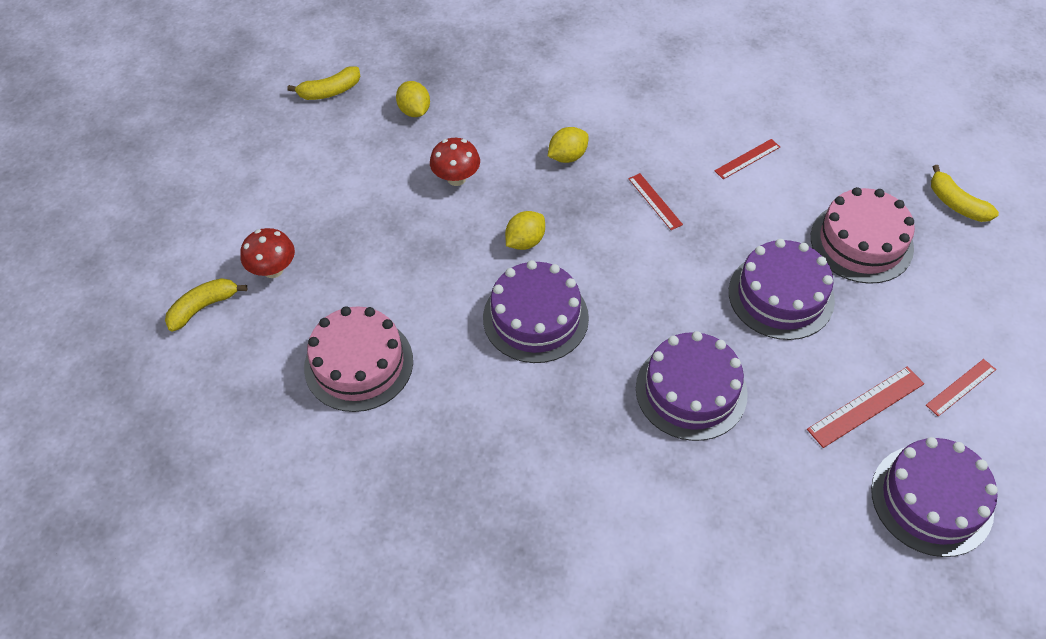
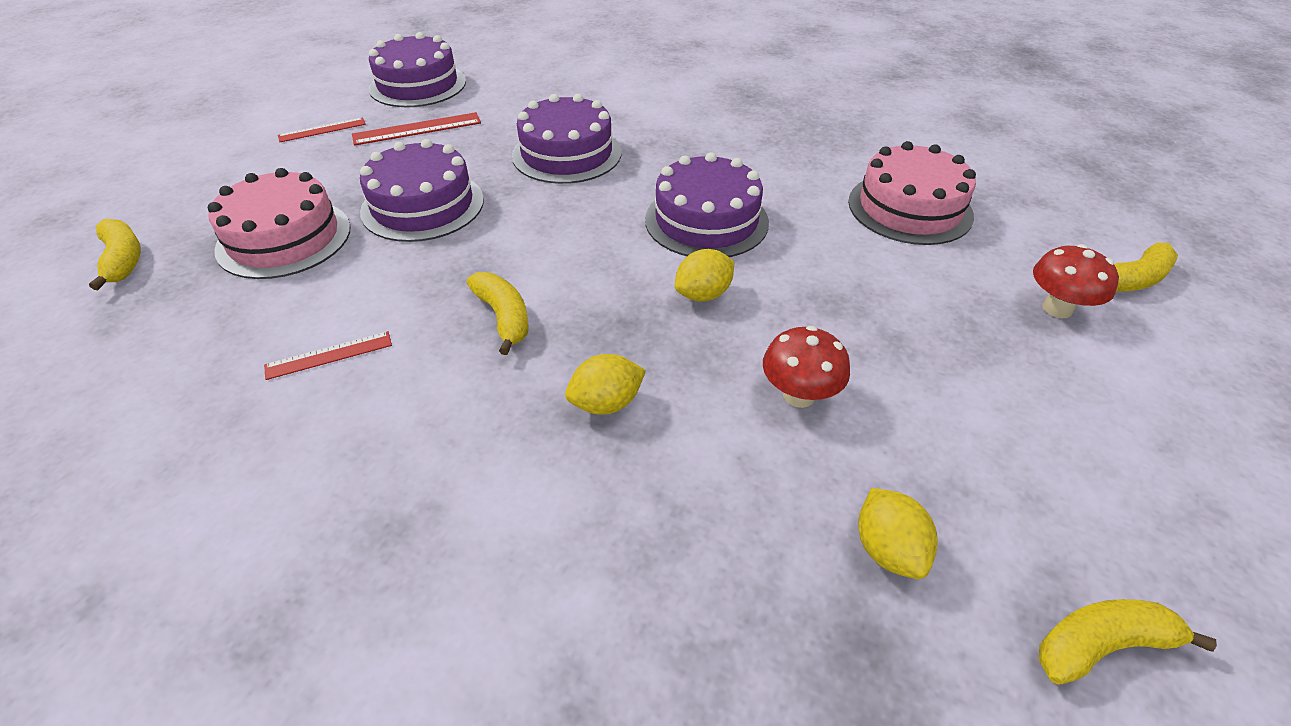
camera: 170 degrees left, 10 degrees down
(655, 201) = (504, 317): red ruler -> yellow banana

